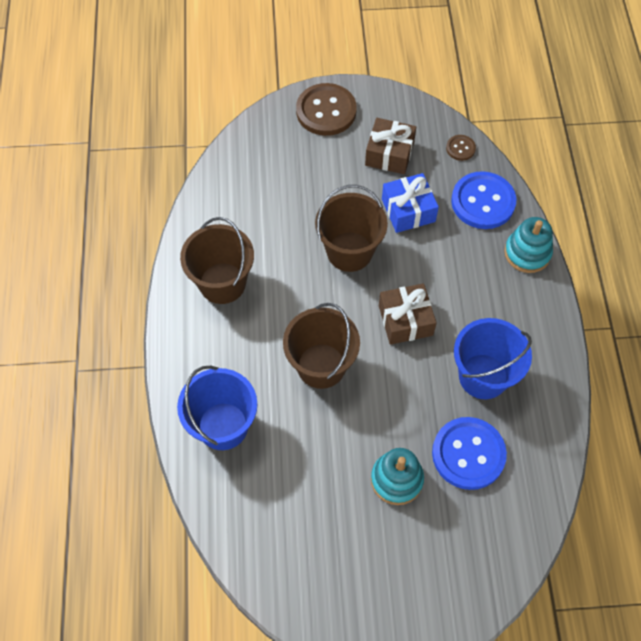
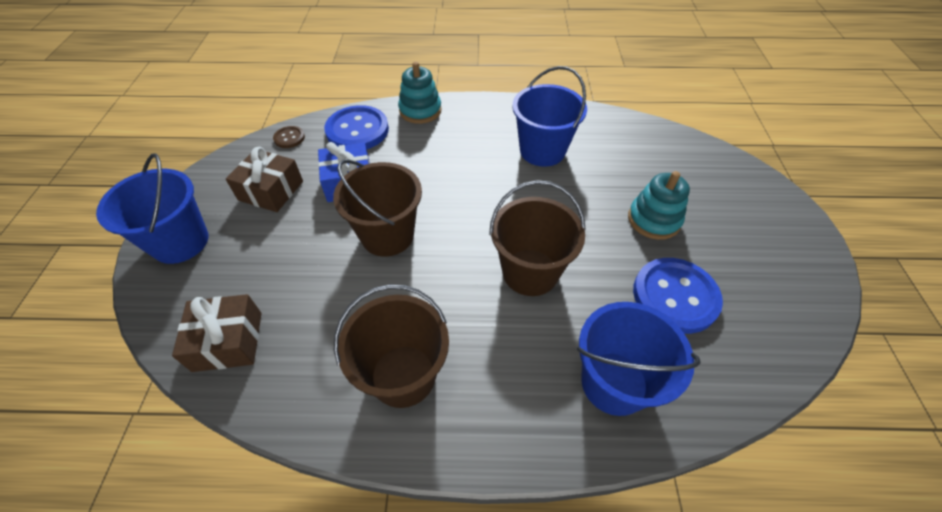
camera: 85 degrees left, 10 degrees down
(326, 111) = (180, 242): brown button -> blue bucket
(405, 320) = (479, 197): brown gift -> brown gift (228, 341)
(468, 454) = (619, 168): blue button -> blue button (675, 296)

